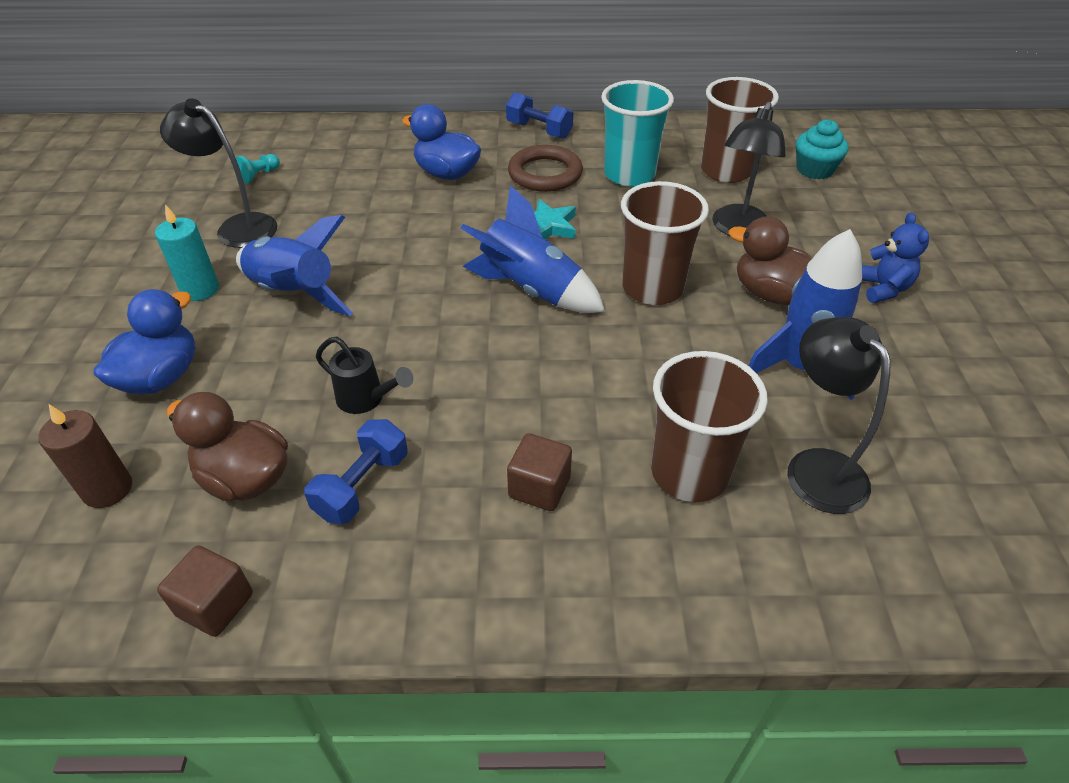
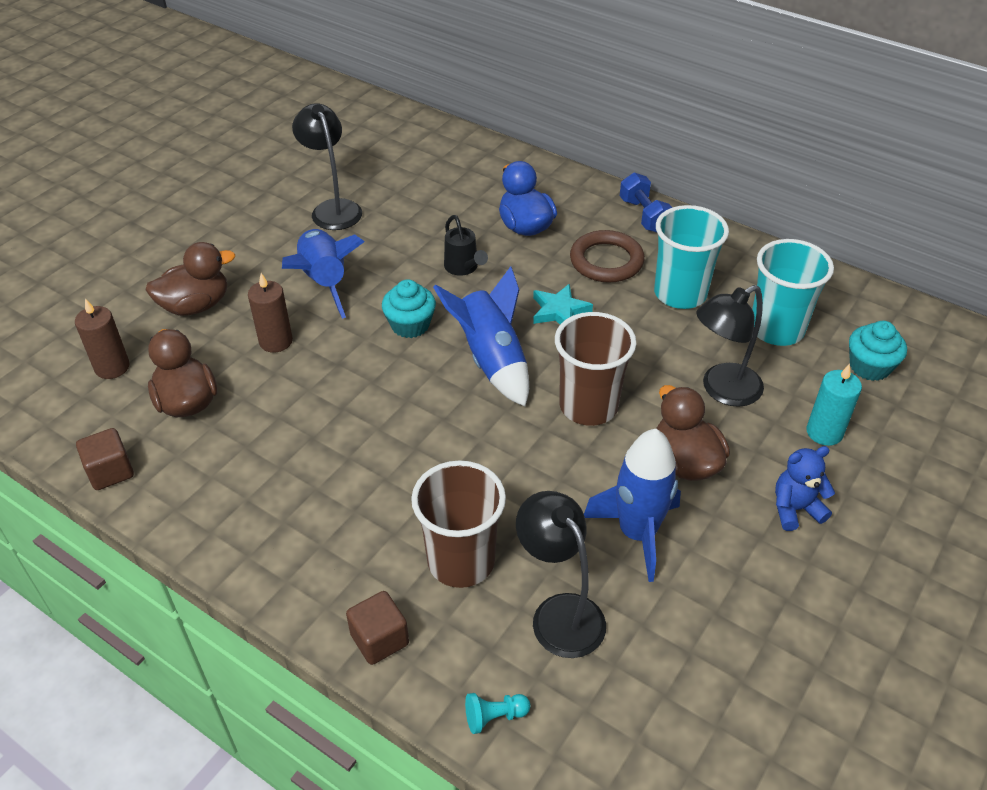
camera: 35 degrees right, 0 degrees up
(161, 377) = (196, 306): blue duck -> brown duck
(200, 289) = (269, 250): turquoise candle -> turquoise candle (824, 432)
(259, 175) = (384, 169): turquoise pawn -> turquoise pawn (494, 716)
(294, 370) = (276, 341): none -> brown candle
(362, 485) = (247, 445): blue dumbbell -> none
(366, 399) = (301, 387): black watering can -> black watering can (463, 268)
(423, 294) = (410, 325): none -> turquoise cupcake
(539, 487) = (351, 510): brown cube -> brown cube (379, 639)
(726, 171) = (776, 329): brown cup -> turquoise cup
(816, 467) = (559, 613): black lamp -> black lamp turned 45 degrees counterclockwise
(882, 288) = (795, 509): blue teddy bear -> blue teddy bear turned 135 degrees counterclockwise

